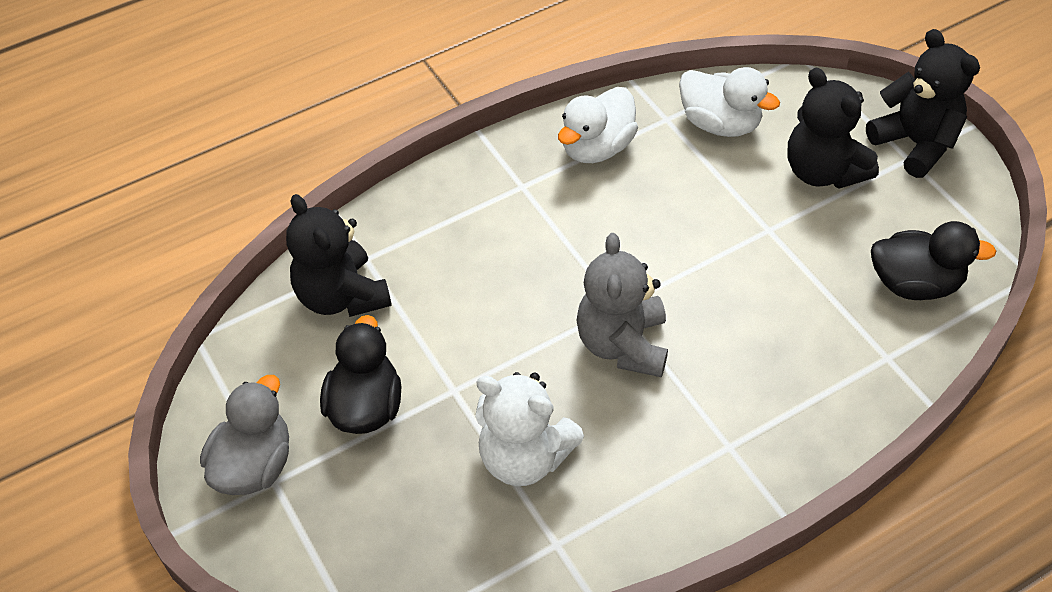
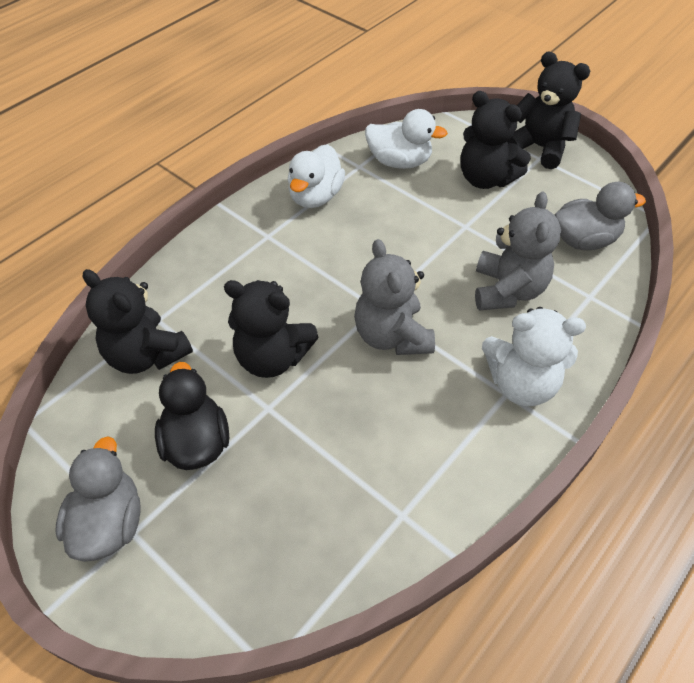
camera: 20 degrees left, 0 degrees up
(477, 334) = (272, 357): none -> black teddy bear
(524, 457) = (348, 448): white teddy bear -> white teddy bear (521, 384)
(786, 324) = (507, 290): none -> grey teddy bear
(915, 284) = (584, 240): black duck -> grey duck

